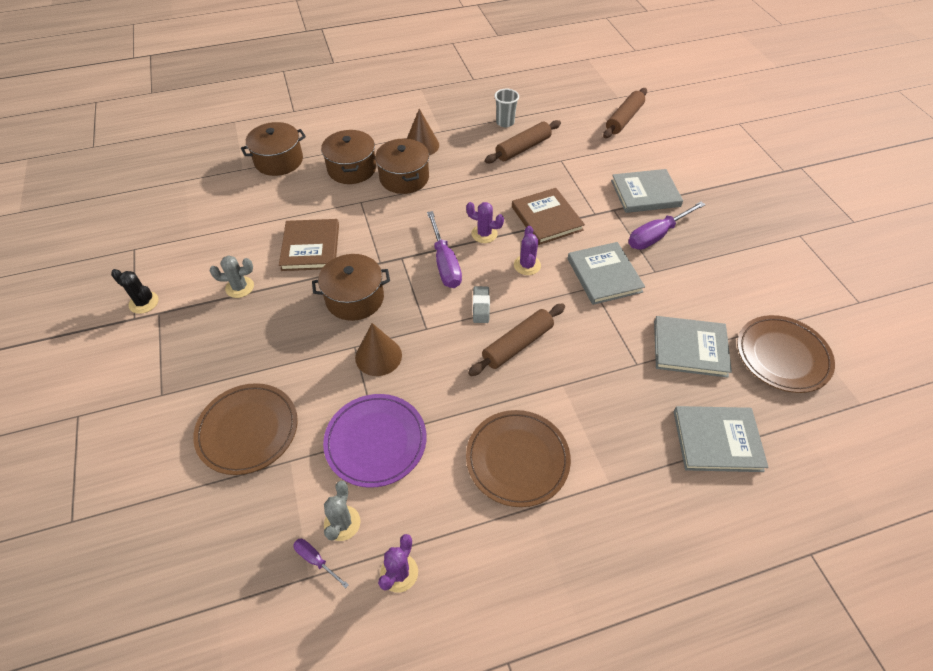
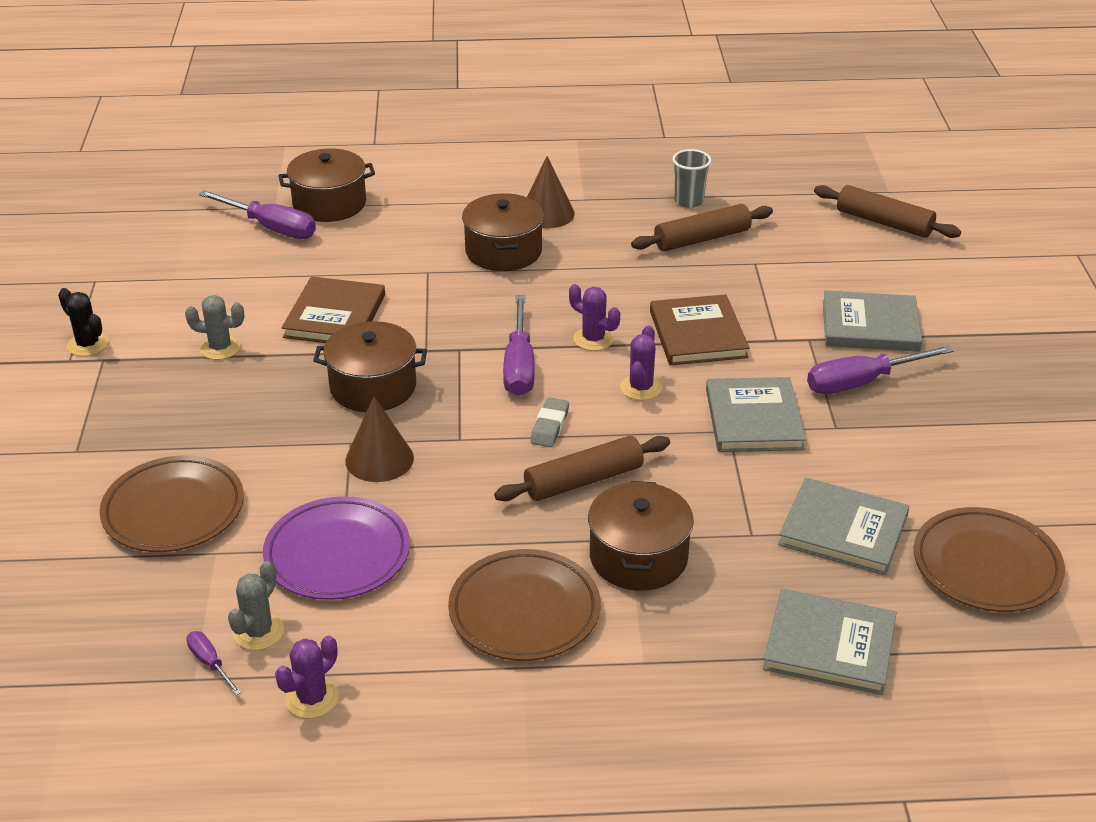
camera: 15 degrees right, 15 degrees down
(245, 185) = (271, 228): none -> purple screwdriver
(352, 169) = (431, 228): brown pot -> brown pot (638, 557)
(624, 119) = (884, 222): brown rolling pin -> brown rolling pin turned 75 degrees clockwise

